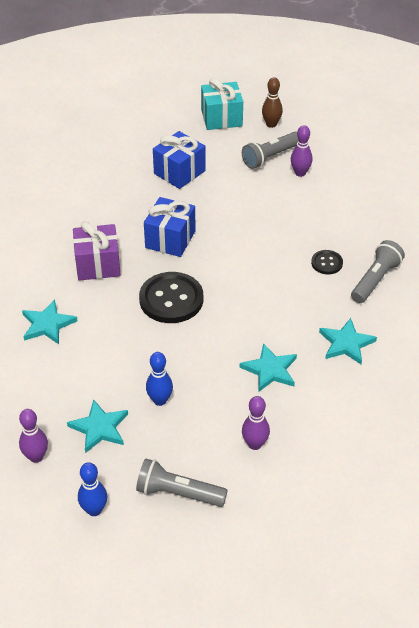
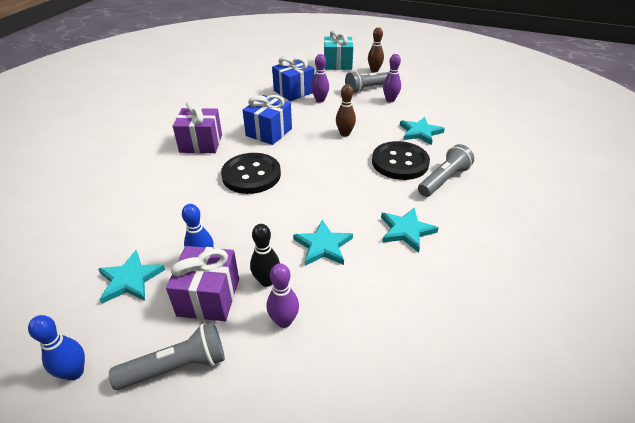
camera: 10 degrees right, 5 degrees down
(36, 457) = (51, 300): purple bowling pin -> purple bowling pin (320, 100)
(47, 324) = (135, 182): turquoise star -> turquoise star (420, 132)
(178, 493) = (177, 367): grey flashlight -> grey flashlight turned 135 degrees clockwise
(180, 433) = (208, 297): none -> purple gift
(227, 411) = (267, 281): none -> black bowling pin
(258, 231) = (345, 133): none -> brown bowling pin
(326, 263) = (400, 162): black button -> black button, size x1.97

